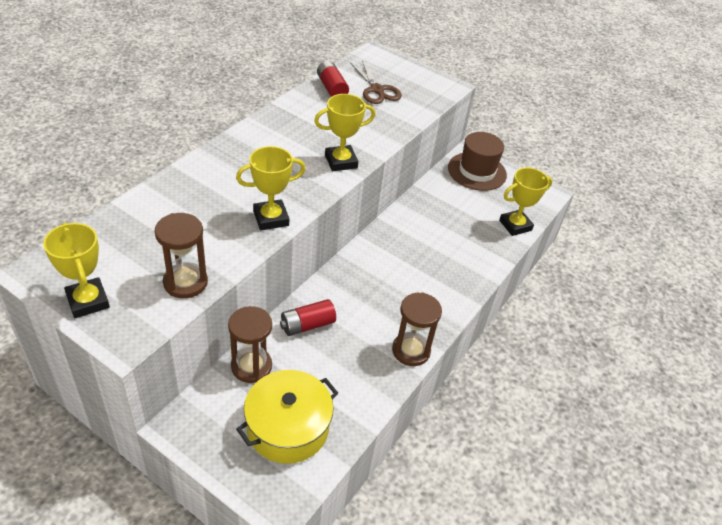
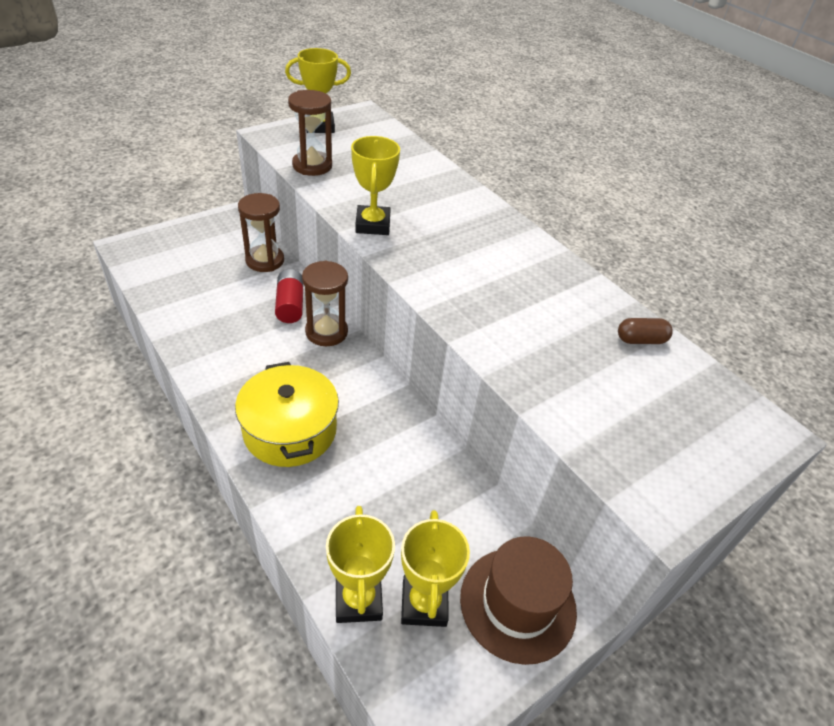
camera: 110 degrees right, 0 degrees up
(288, 427) = (188, 266): yellow pot -> yellow pot (290, 430)
(331, 88) = (640, 340): red battery -> brown capsule
(341, 161) = (456, 300): yellow trophy -> yellow trophy (424, 603)
(377, 90) = (640, 393): brown scissors -> none
(411, 350) = (207, 371): brown hourglass -> brown hourglass (326, 332)

